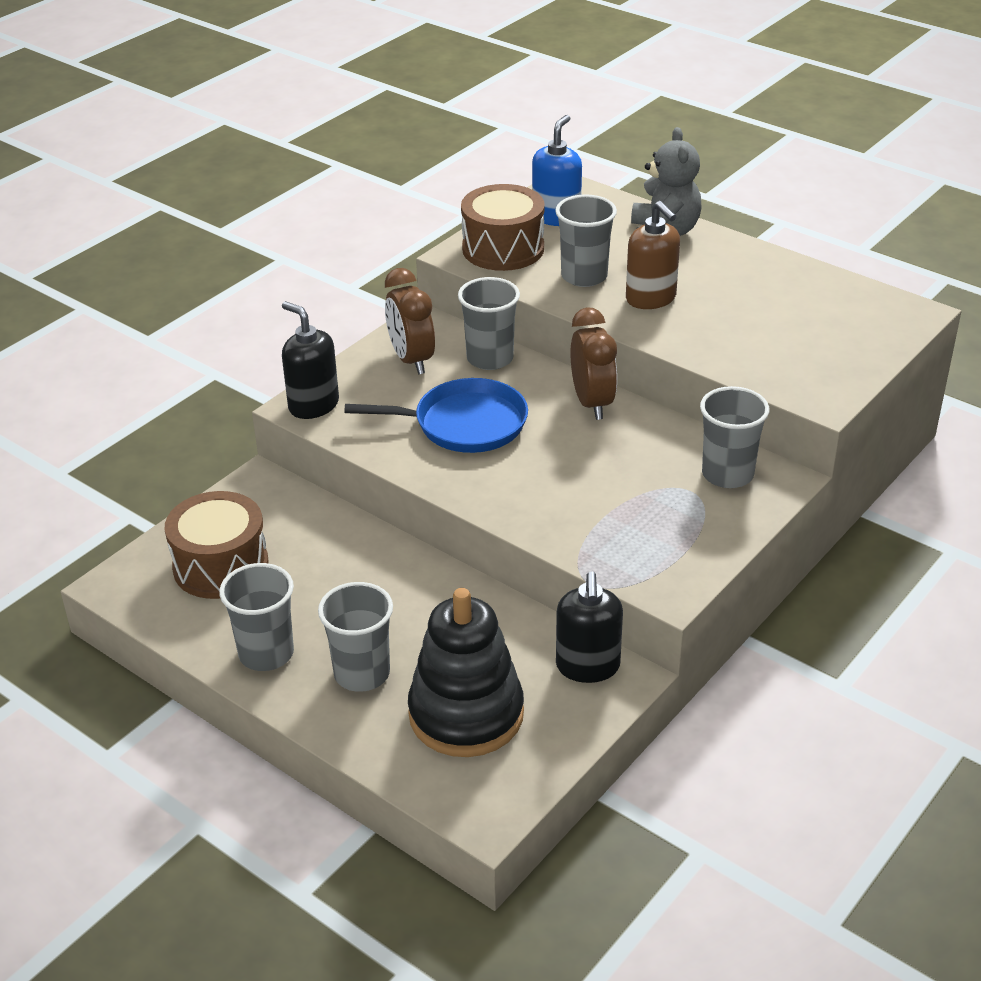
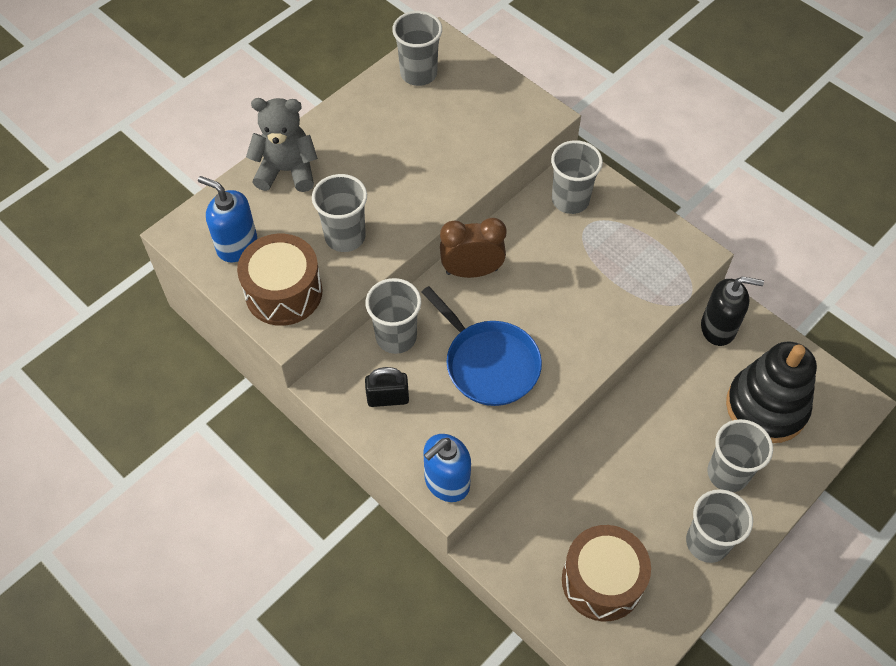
camera: 85 degrees left, 20 degrees up
(313, 405) = (446, 482): black soap dispenser -> blue soap dispenser
(411, 360) = (388, 398): brown clock -> black padlock
(464, 424) = (489, 364): blue pan -> blue pan turned 135 degrees clockwise
(651, 298) = (390, 195): brown soap dispenser -> none
(850, 302) = (418, 74): none -> grey cup

